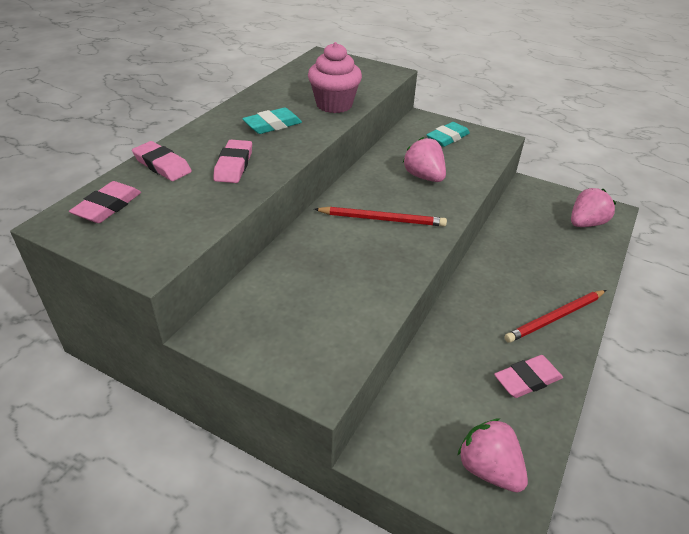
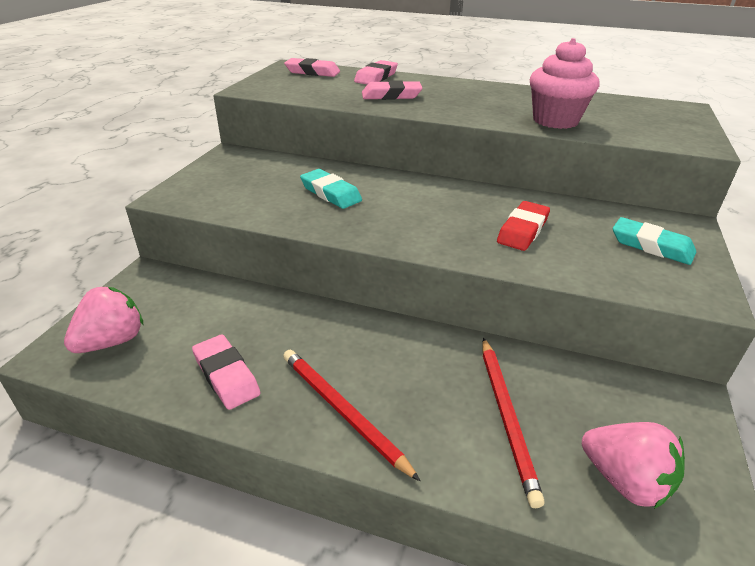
camera: 80 degrees right, 5 degrees down
(272, 125) = (478, 101): turquoise eraser -> turquoise eraser (330, 193)
(381, 219) = (411, 208): red pencil -> red pencil (506, 416)
(424, 177) = (523, 230): pink strawberry -> red eraser

